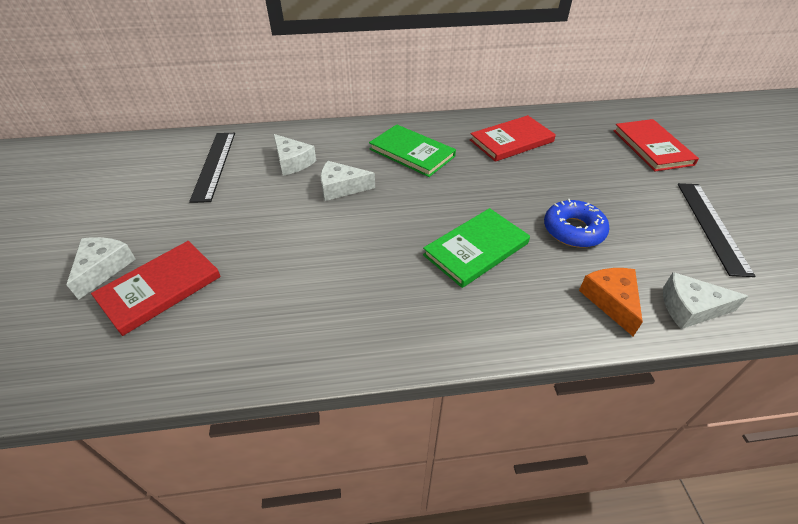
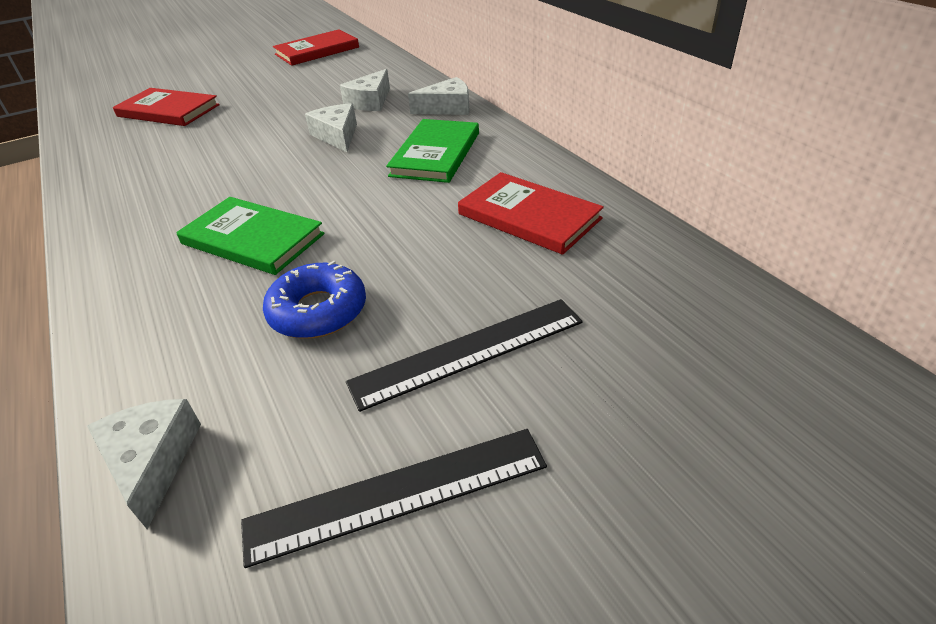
camera: 70 degrees right, 5 degrees down
(103, 268) = (189, 87): white cheese -> white cheese (447, 108)
(214, 165) = (343, 74): black ruler -> black ruler (468, 352)
(611, 301) = (165, 367): orange cheese -> none
(652, 147) = (653, 381): red book -> red book (317, 51)

